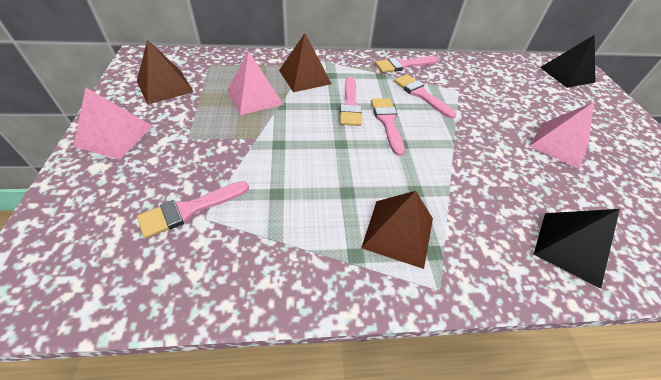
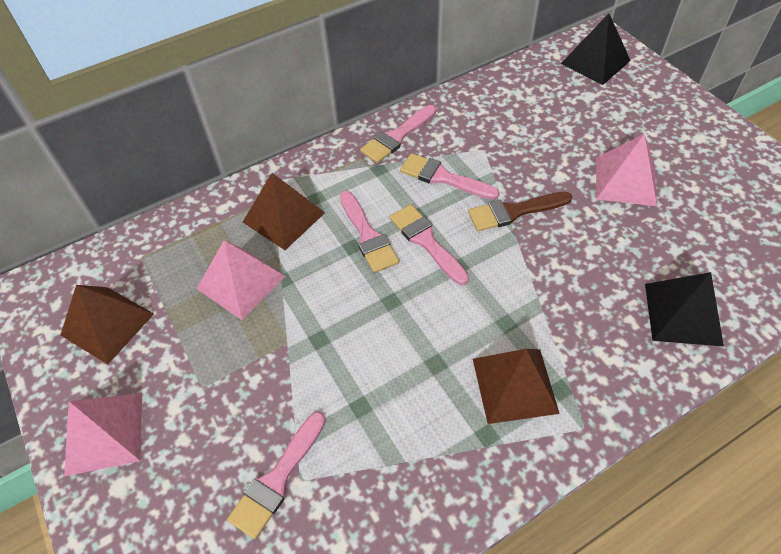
camera: 20 degrees left, 5 degrees up
(460, 130) = (514, 212): none -> brown brush

